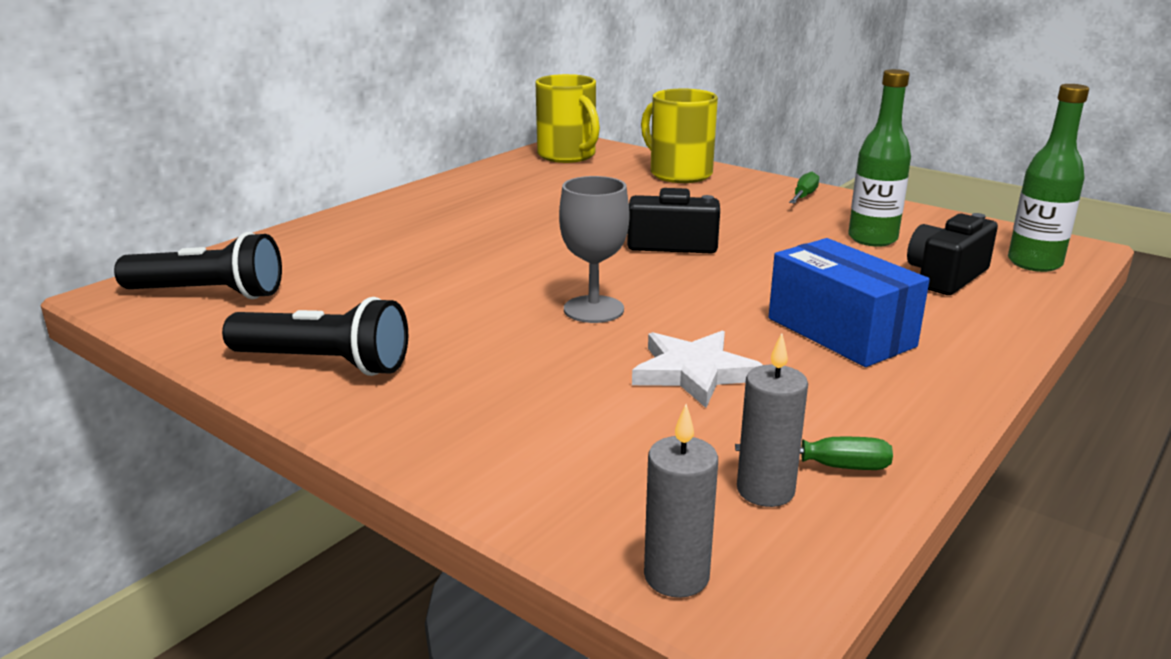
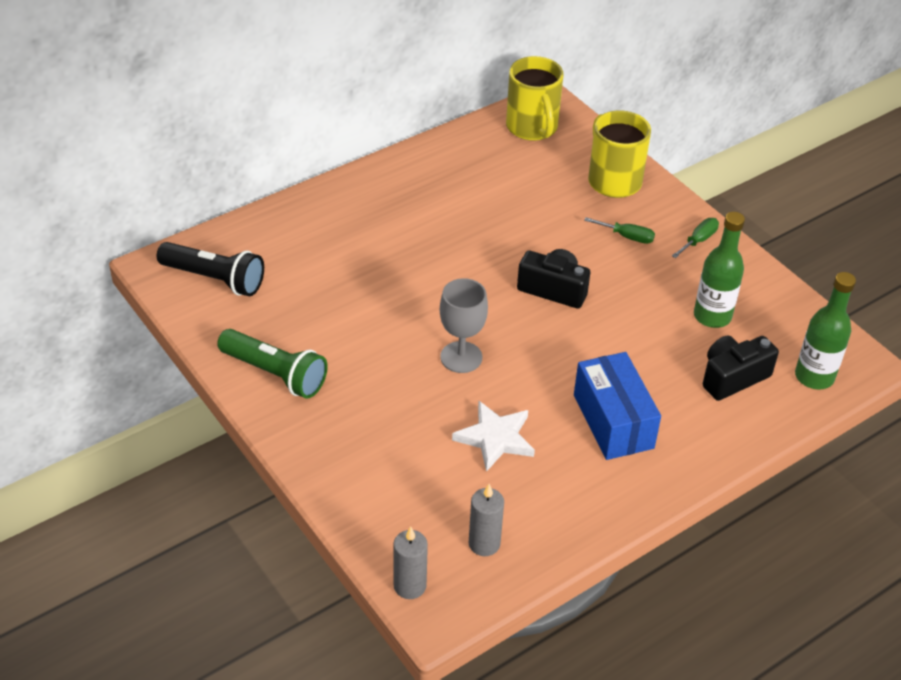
camera: 15 degrees right, 20 degrees up
(324, 363) = (275, 374): black flashlight -> green flashlight
(831, 466) = (530, 536): green screwdriver -> green screwdriver (627, 237)

